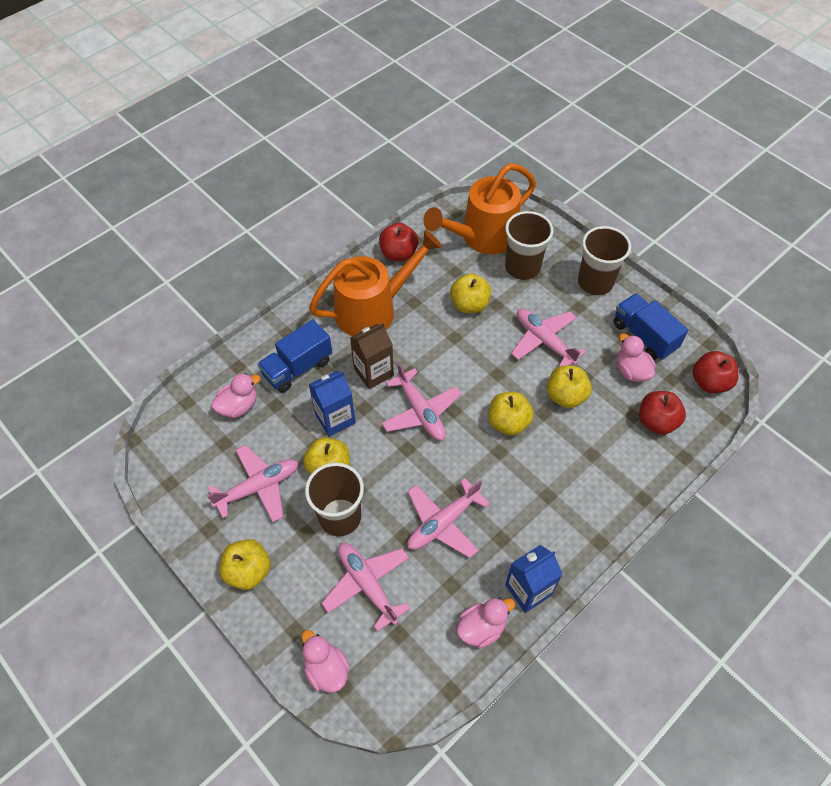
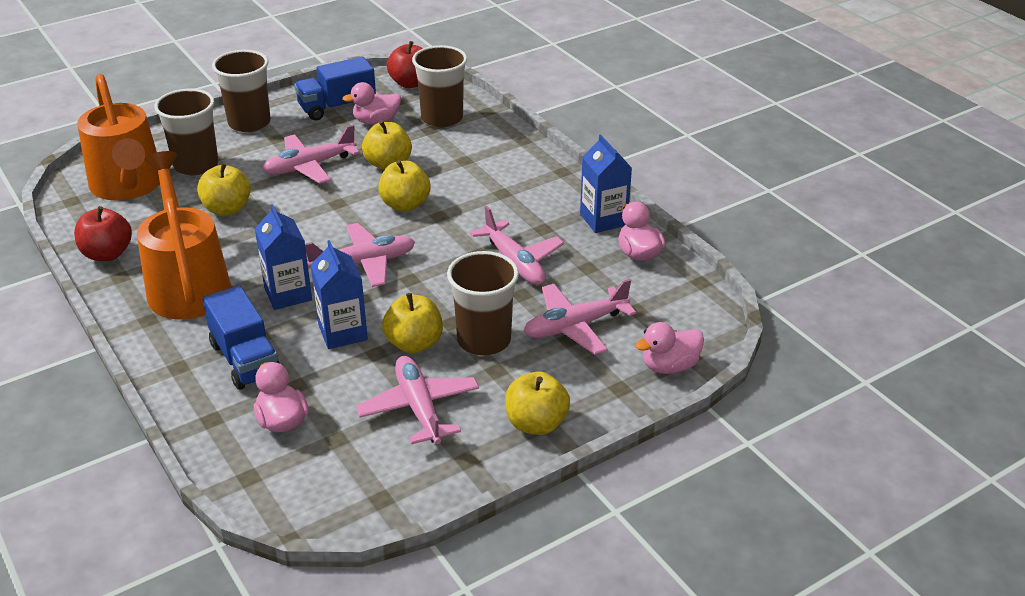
camera: 80 degrees left, 20 degrees down
(373, 372) = (288, 294): brown carton -> blue carton
(656, 421) = (442, 118): red apple -> brown cup

